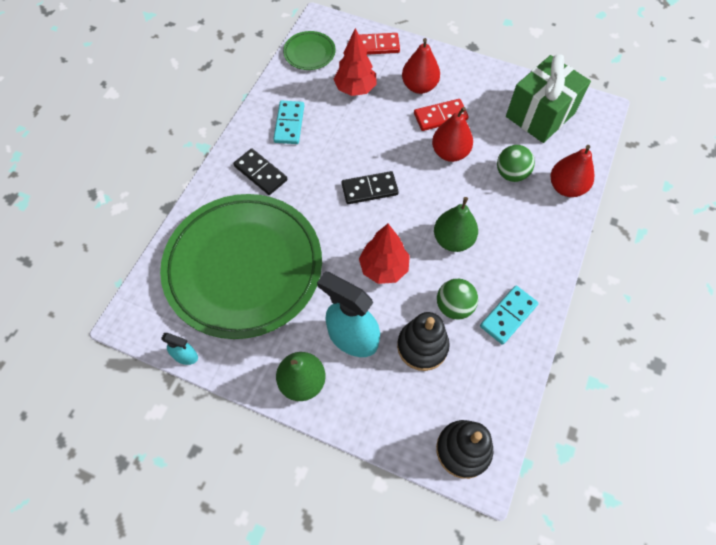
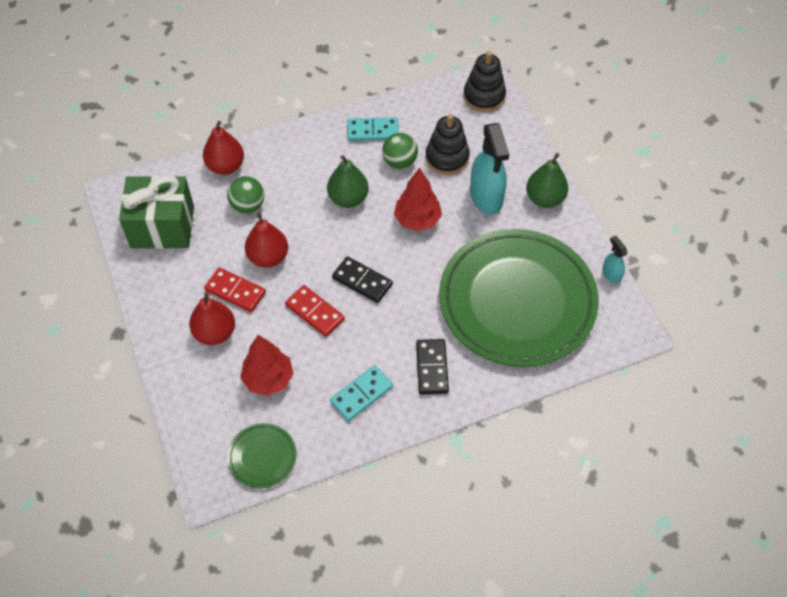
camera: 135 degrees left, 5 degrees down
(375, 46) = (197, 408): red domino -> red domino (315, 312)

